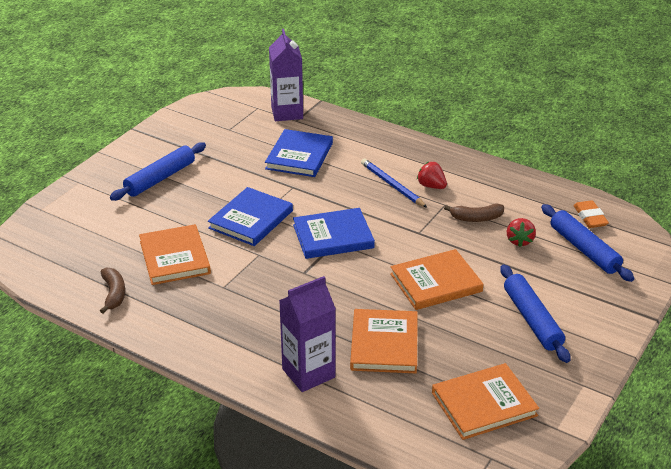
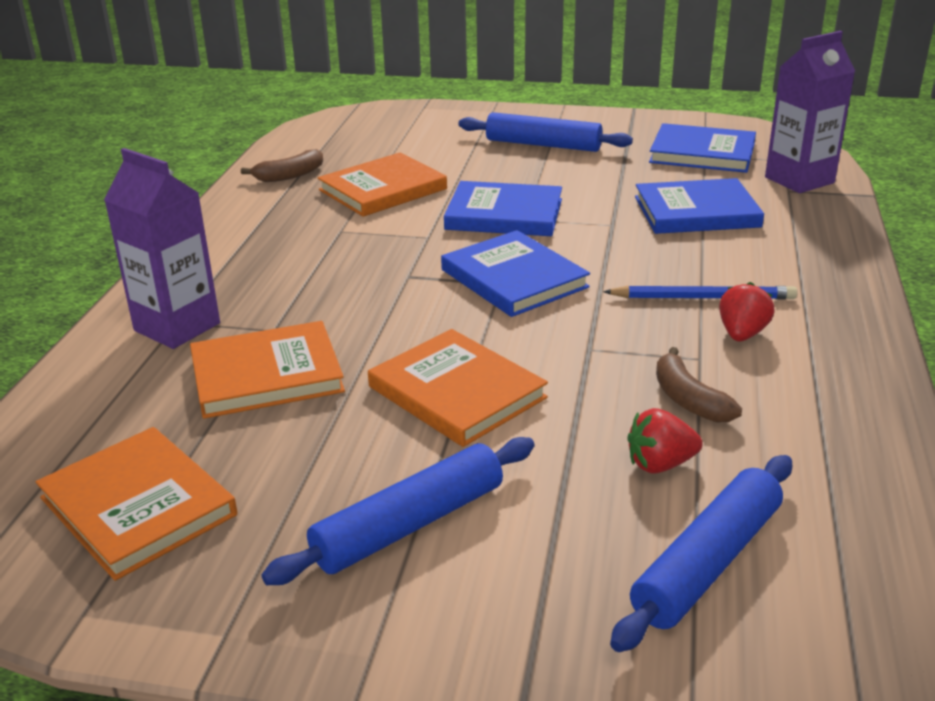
camera: 70 degrees right, 5 degrees down
(225, 129) = (702, 153): none -> blue book
(392, 185) = (703, 297): blue pencil -> blue pencil turned 60 degrees clockwise
(590, 217) = (843, 553): orange eraser -> none

